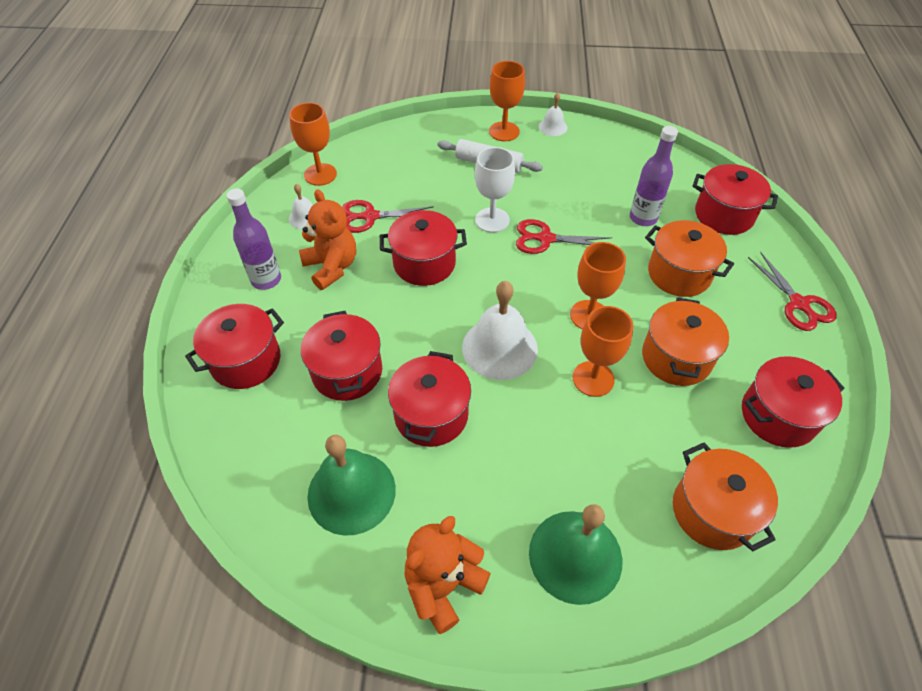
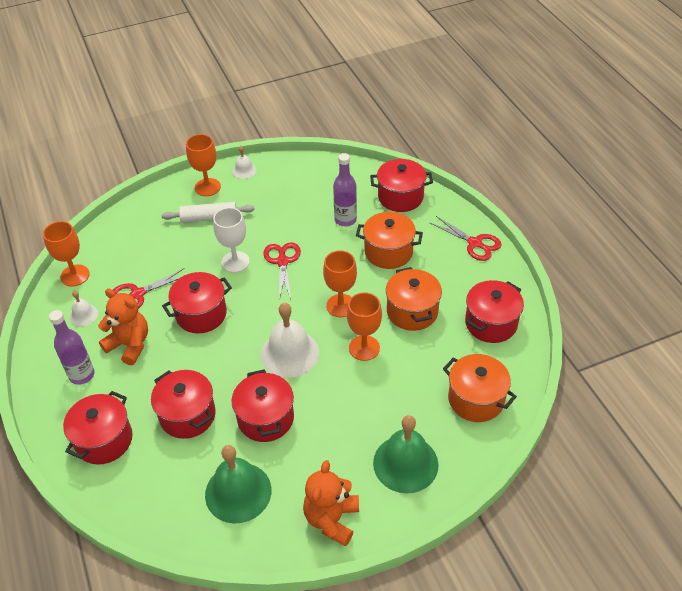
camera: 25 degrees left, 5 degrees down
(545, 239) = (282, 261): red scissors -> red scissors turned 105 degrees clockwise

